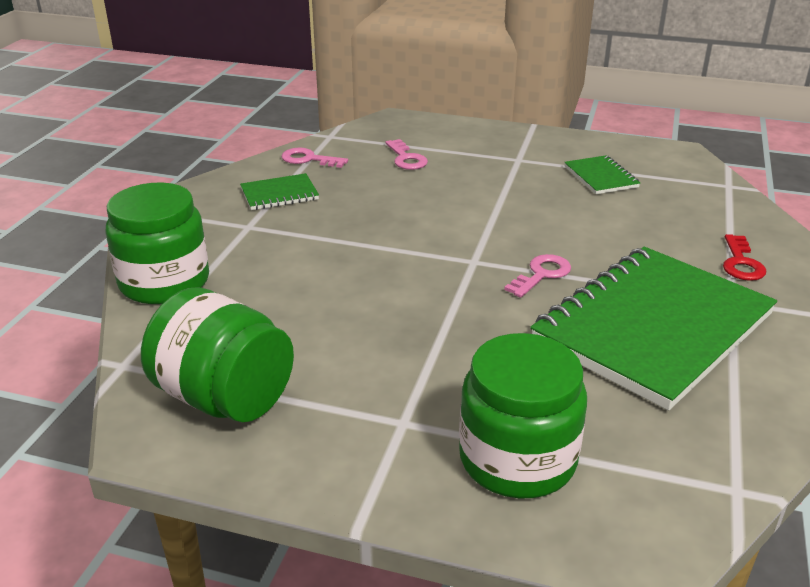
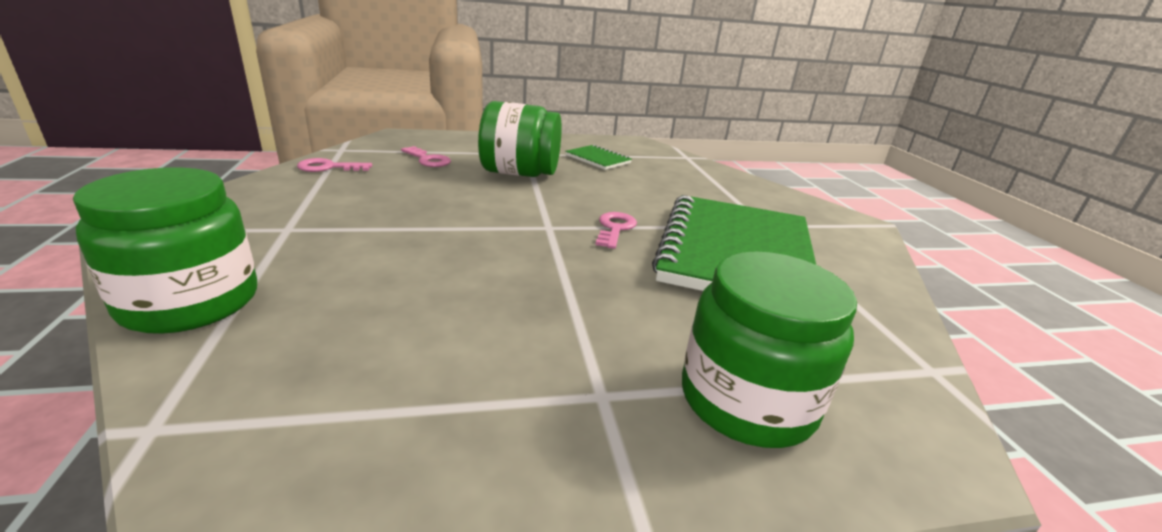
camera: 30 degrees left, 5 degrees down
(224, 397) = (349, 431): green jar -> green jar (520, 173)
(279, 194) = (311, 197): green notebook -> none
(741, 263) = (744, 200): red key -> none

